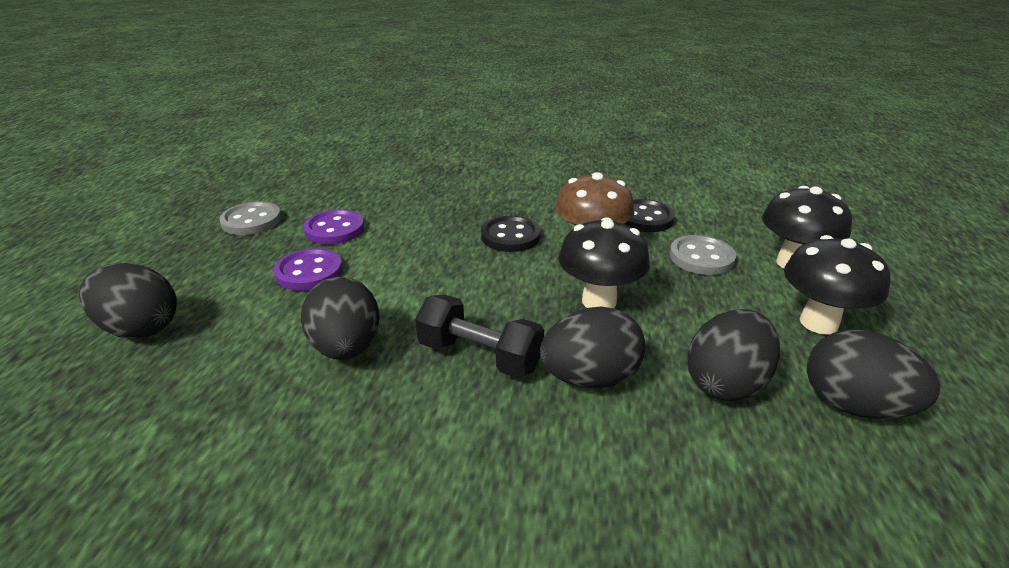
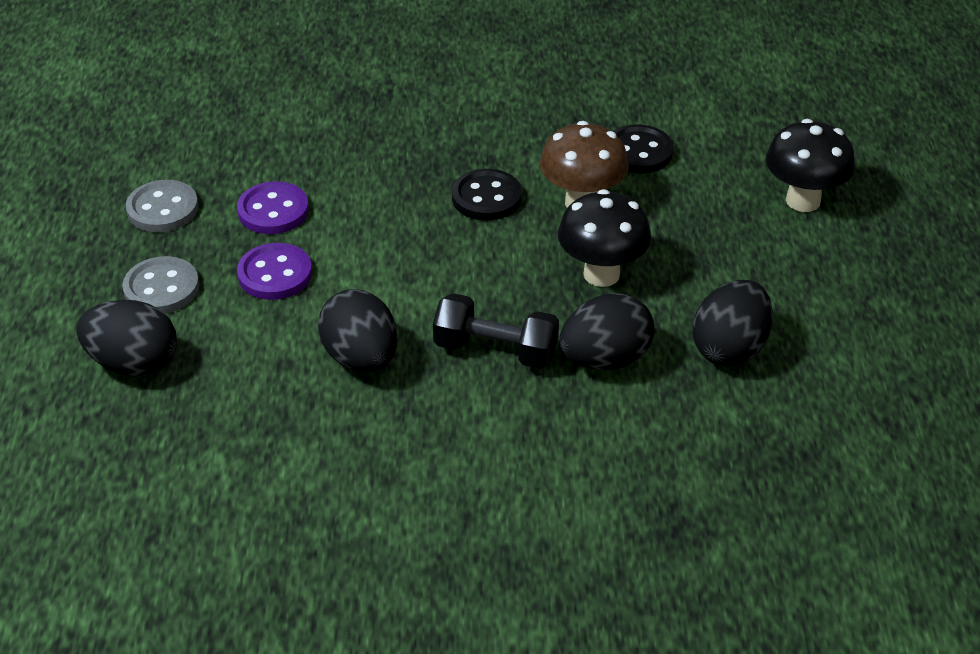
camera: 10 degrees left, 10 degrees up
(701, 257) = (705, 204): grey button -> grey button (161, 288)
(818, 323) = (821, 273): black mushroom -> none
(854, 406) = (840, 356): black egg -> none

